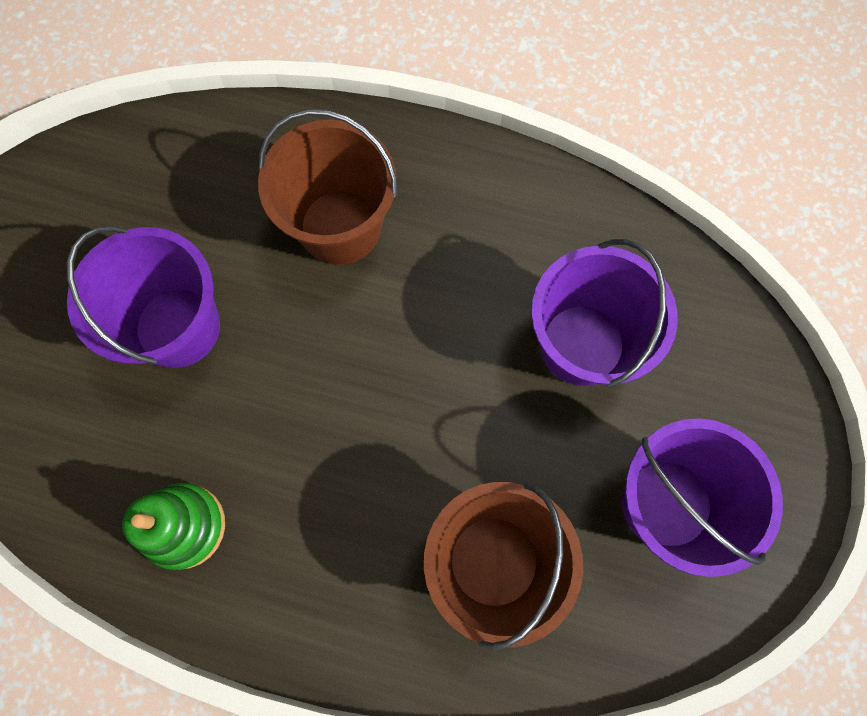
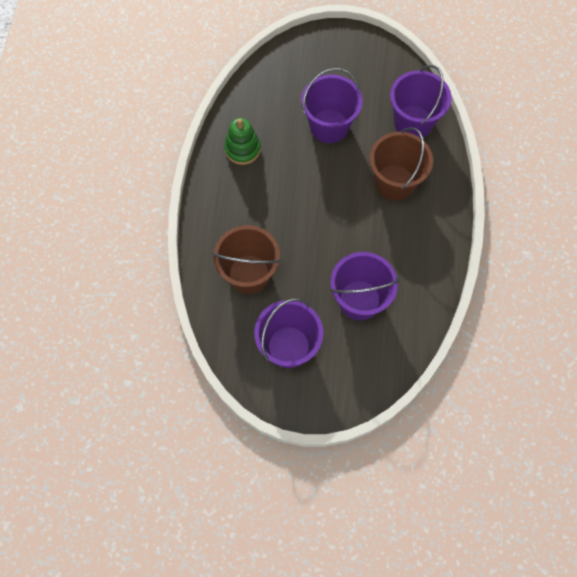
camera: 80 degrees right, 5 degrees down
(214, 165) = (413, 122): none -> purple bucket

